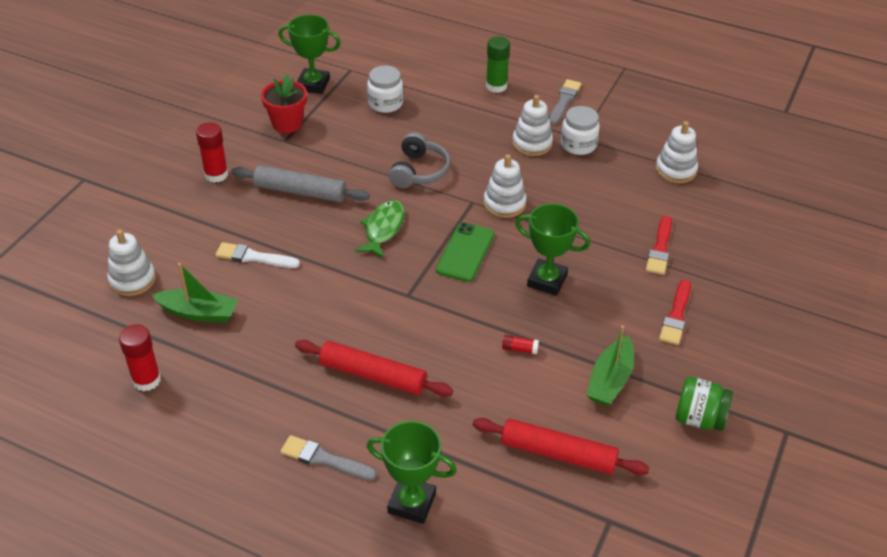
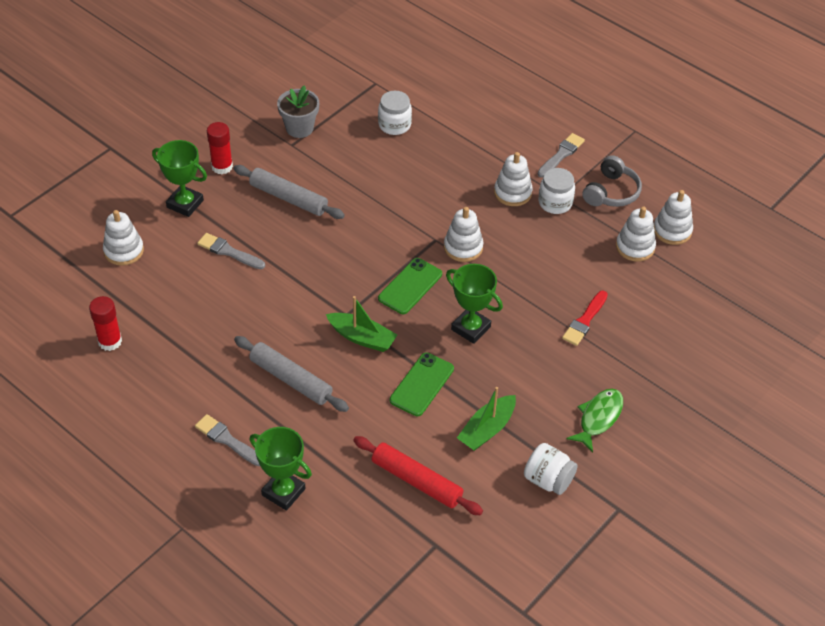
camera: 15 degrees right, 5 degrees up
(199, 312) = (168, 292): green boat -> green boat (362, 338)
(253, 257) = (229, 252): white brush -> grey brush
(287, 123) = (299, 128): red flower pot -> grey flower pot
(313, 84) = (336, 92): green trophy -> green trophy (185, 204)
(373, 376) = (290, 379): red rolling pin -> grey rolling pin
(383, 229) = (347, 249): green fish -> green fish (598, 418)
(419, 171) = (399, 200): grey headphones -> grey headphones (611, 192)
(496, 86) = (503, 127): green glue stick -> none
(519, 349) = (421, 384): red glue stick -> green phone
(676, 316) = (570, 386): red brush -> none
(699, 418) = (548, 480): green jar -> white jar
(704, 148) = (672, 230): none -> white stacking toy

